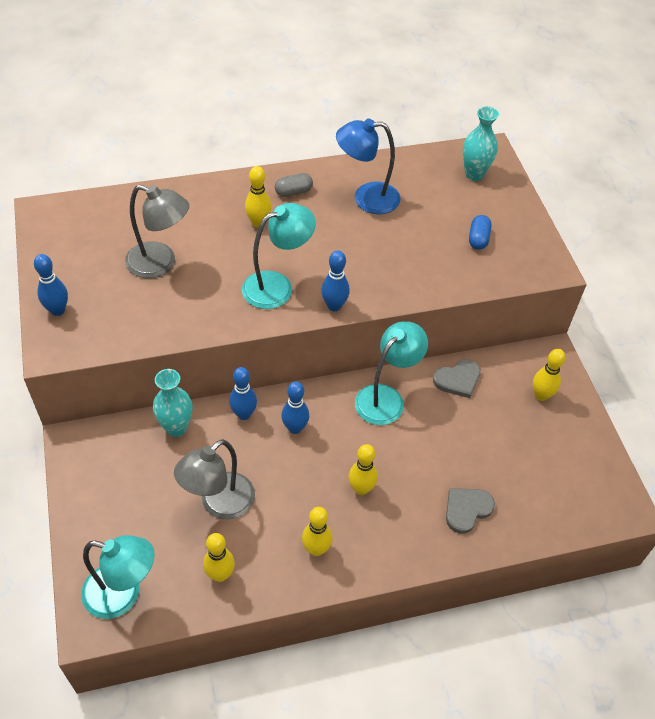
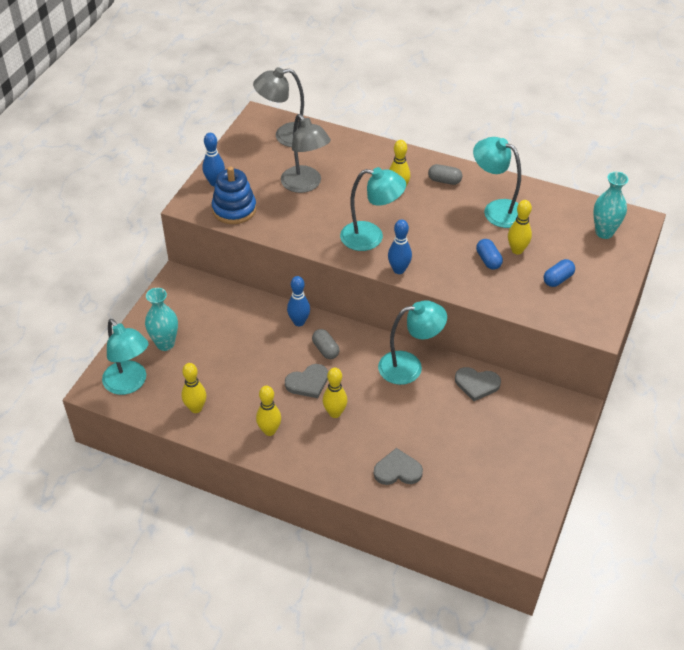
camera: 40 degrees right, 5 degrees down
(107, 330) = (234, 209): none -> blue stacking toy
(176, 428) = (247, 306): turquoise vase -> turquoise vase (165, 344)
(219, 504) = (233, 367): grey lamp -> grey lamp (286, 136)
(295, 428) = (325, 350): blue bowling pin -> grey capsule
(308, 473) = (308, 382): none -> grey heart
(366, 198) = (496, 210): blue lamp -> turquoise lamp
(404, 252) = (488, 260): none -> blue capsule
(541, 395) = (533, 431): yellow bowling pin -> yellow bowling pin (517, 250)

